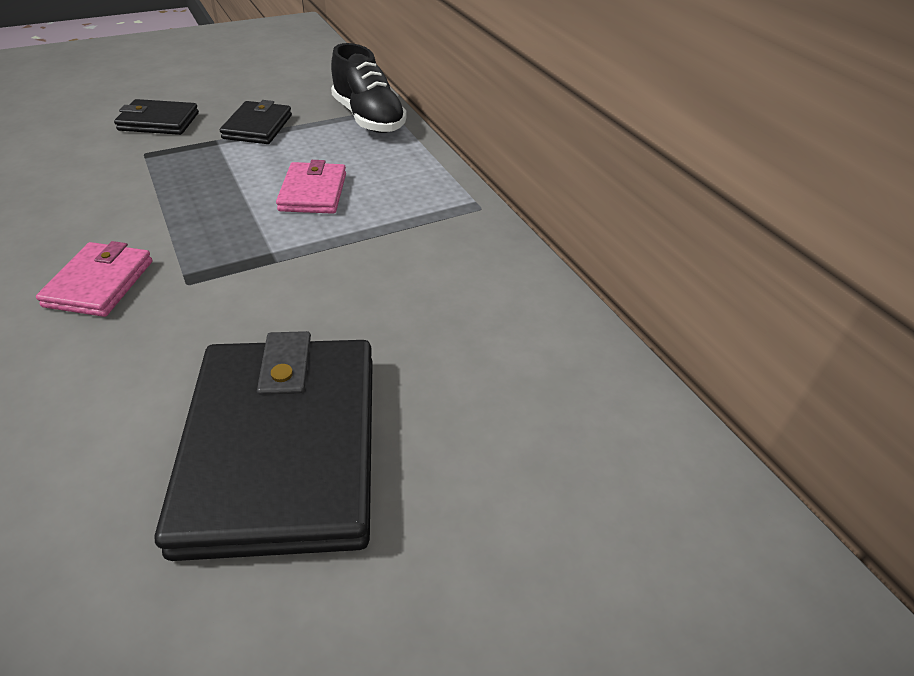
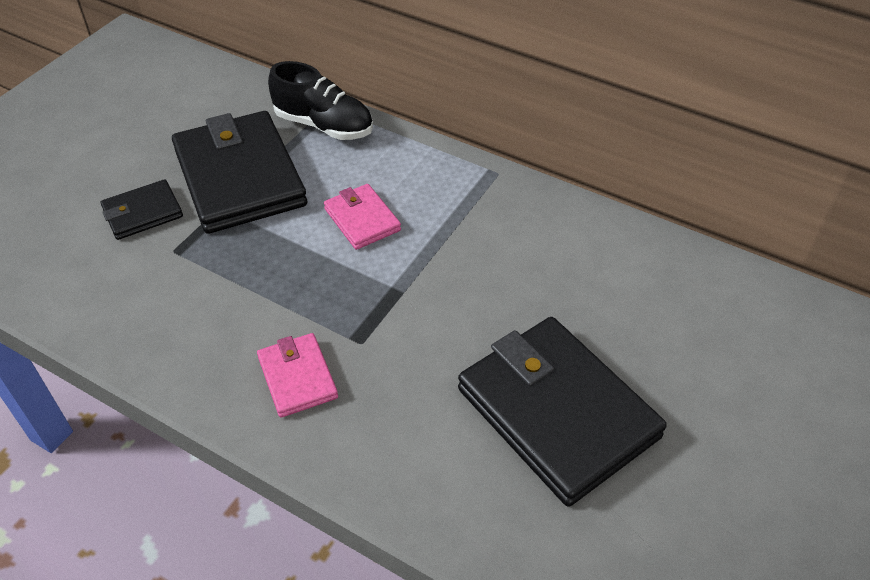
camera: 30 degrees left, 5 degrees up
(258, 127) = (240, 177): black wallet -> black wallet, size x2.05

